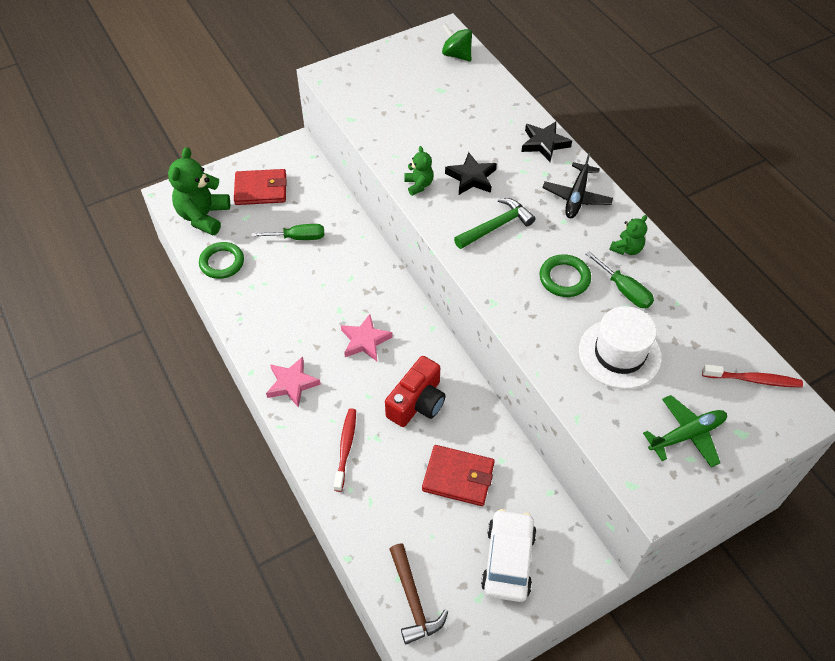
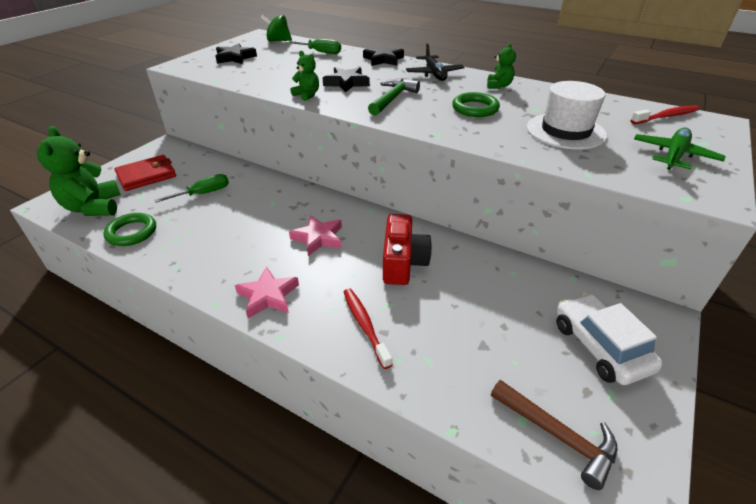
camera: 30 degrees left, 15 degrees down
(390, 79) = (235, 58): none -> black star
(458, 477) = (490, 301): red wallet -> none
(624, 290) = (524, 103): green screwdriver -> green screwdriver (320, 52)

